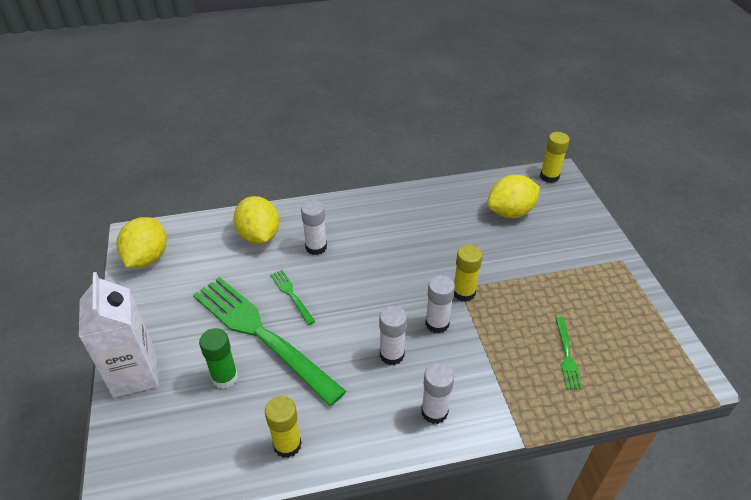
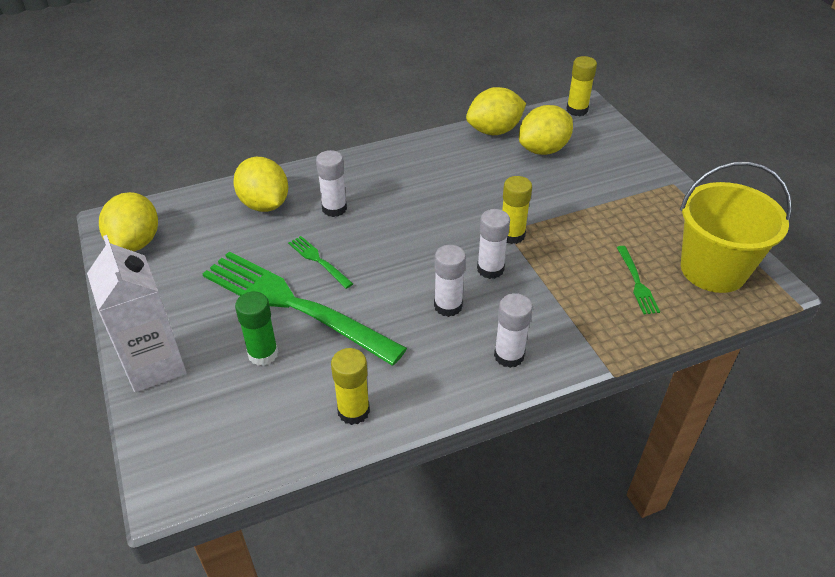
camera: 10 degrees left, 0 degrees up
(470, 189) = (494, 131): none -> yellow lemon
(641, 352) = (713, 269): none -> yellow bucket

